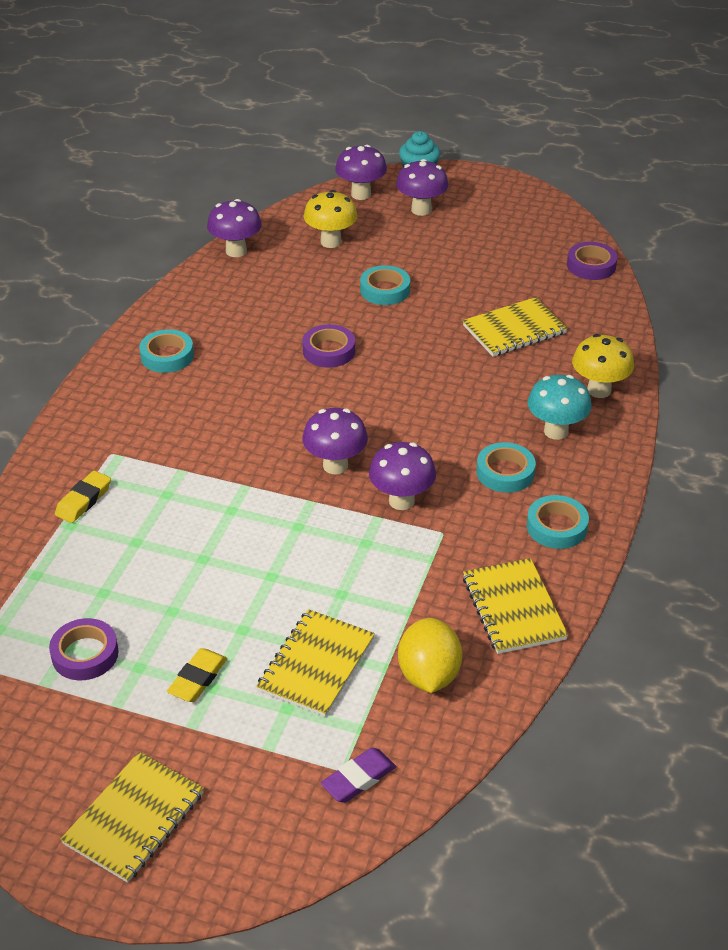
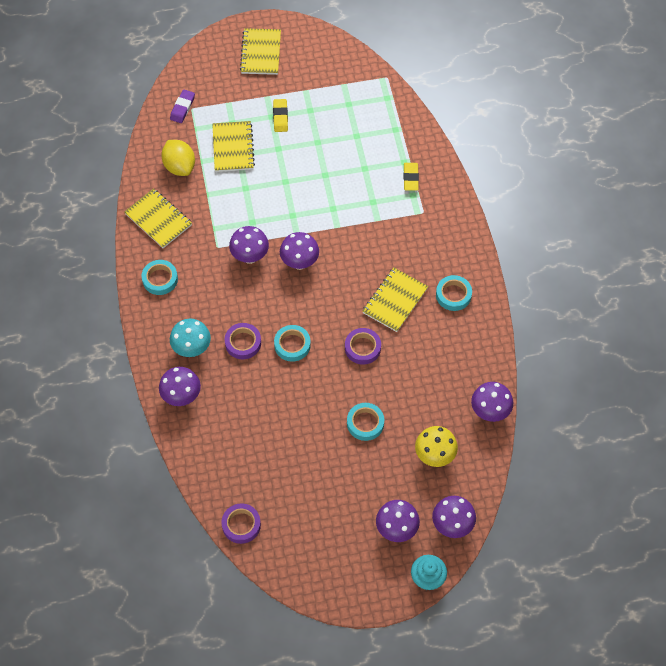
camera: 150 degrees right, 20 degrees up
(85, 654) = (338, 104): purple tape -> purple tape (243, 343)
(505, 472) = (205, 303): turquoise tape -> turquoise tape (292, 345)
(514, 330) = (260, 427): yellow notebook -> yellow notebook (395, 300)
(599, 390) = (182, 397): yellow mushroom -> purple mushroom

